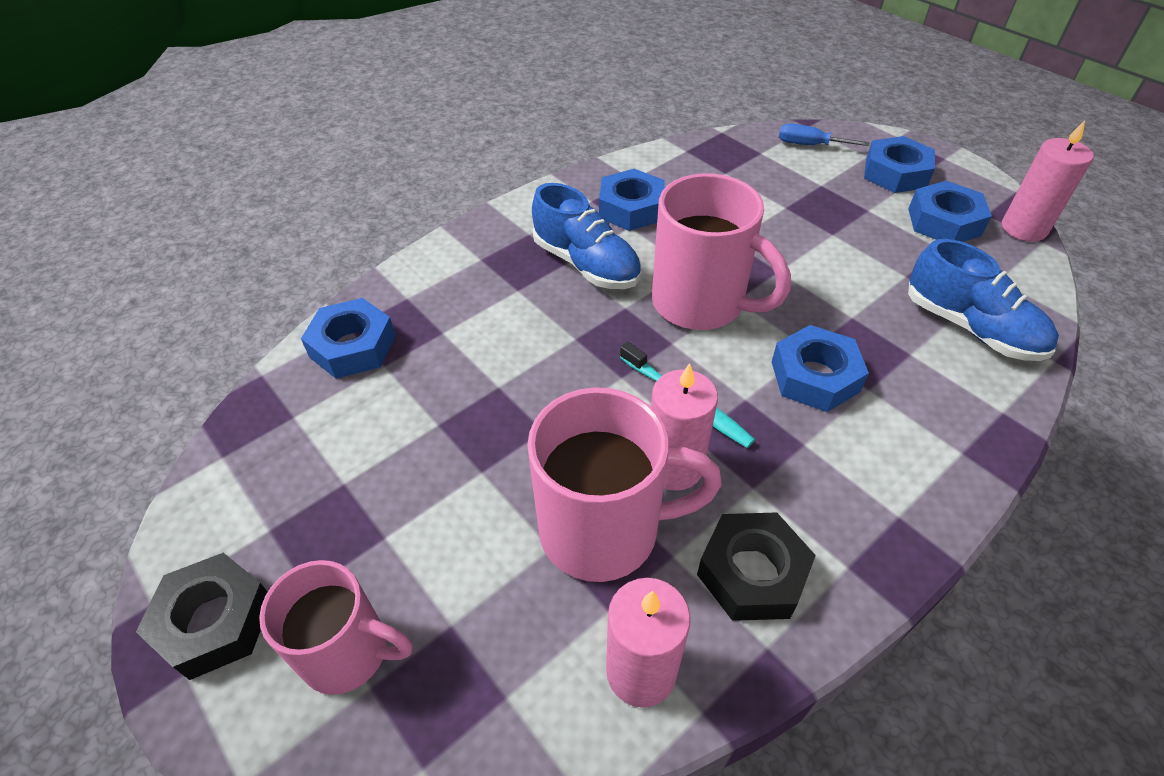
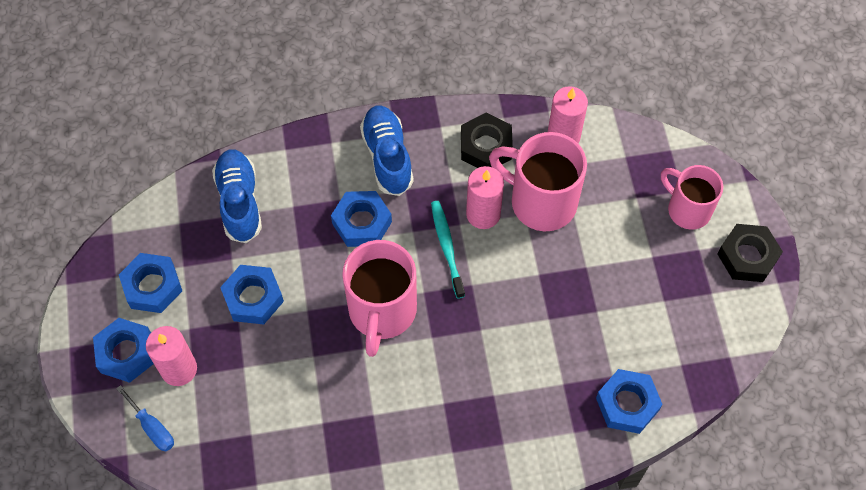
camera: 150 degrees left, 15 degrees up
(586, 264) = (431, 392): blue shoe -> blue shoe (387, 157)
(631, 208) = (357, 435): blue nut -> blue nut (253, 298)
(701, 303) = (382, 312): pink mug -> pink mug turned 150 degrees counterclockwise
(1023, 228) = (109, 250): pink candle -> pink candle (179, 369)

